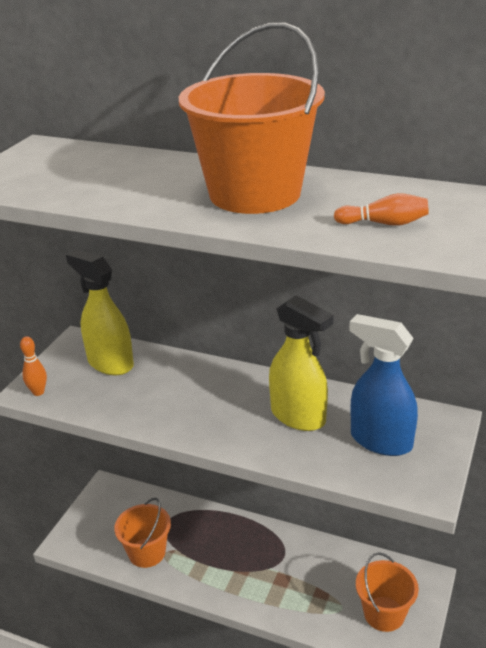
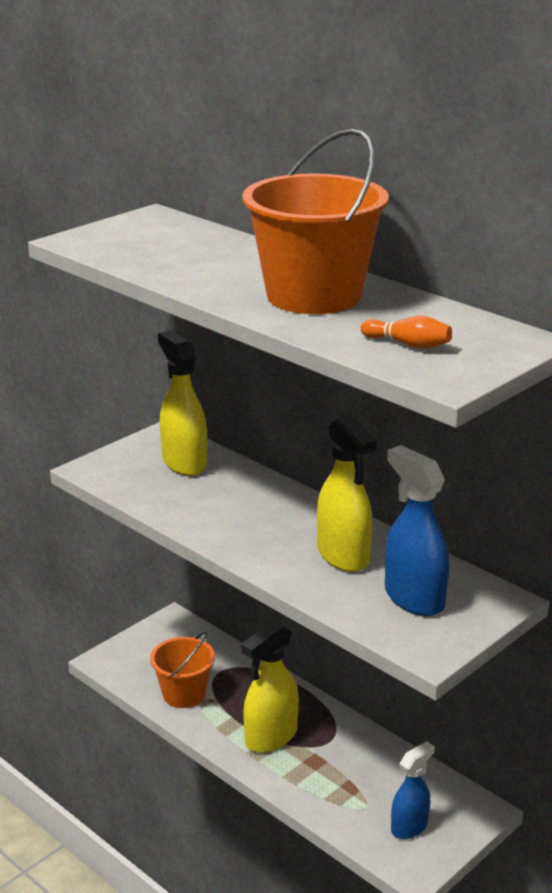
camera: 20 degrees right, 5 degrees down
(38, 392) = (99, 472): orange bowling pin -> none
(236, 569) = (270, 737): none -> yellow spray bottle
(384, 614) = (409, 827): orange bucket -> blue spray bottle

